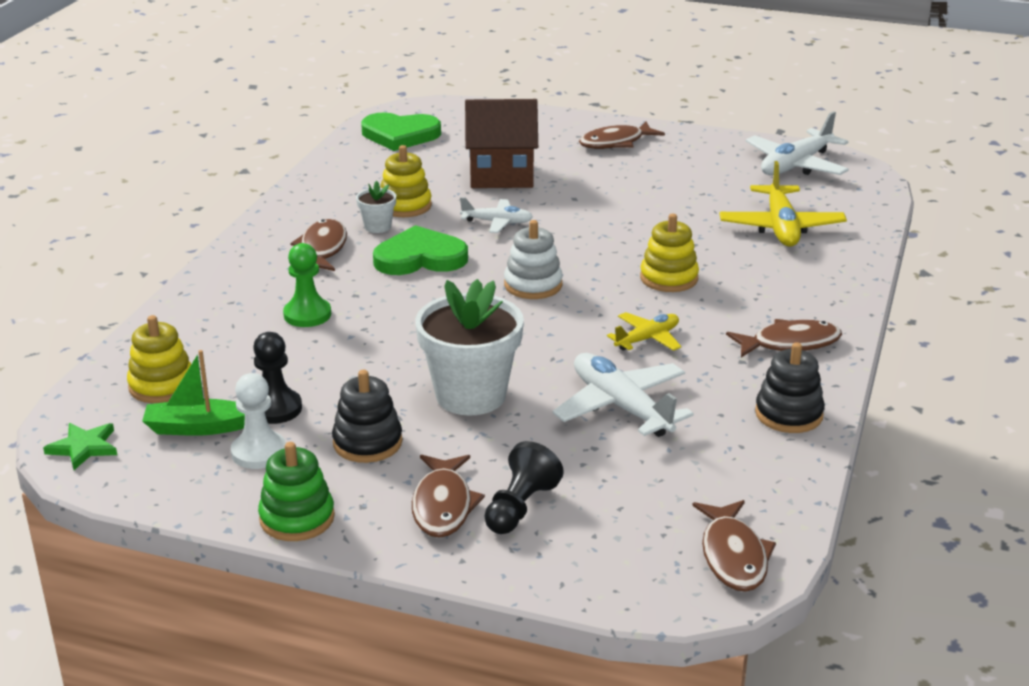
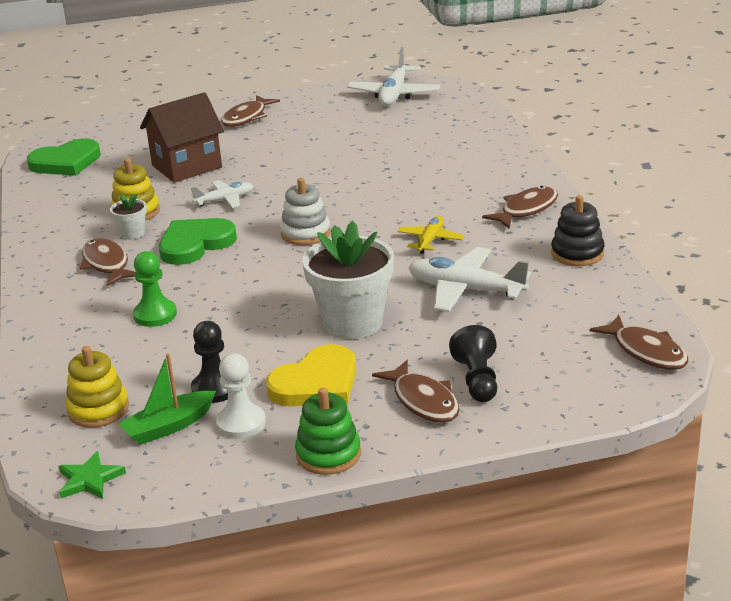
camera: 30 degrees left, 0 degrees up
(367, 443) = (316, 383): black stacking toy -> yellow heart
(669, 278) = (396, 196): yellow stacking toy -> none
(781, 227) = (432, 138): yellow plane -> none

